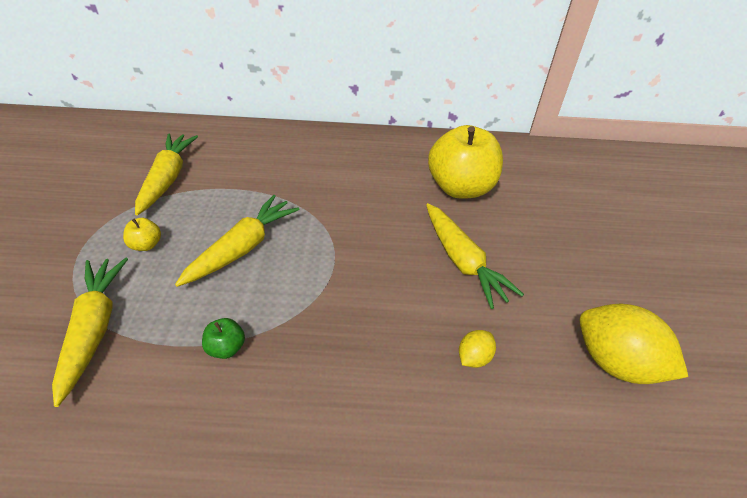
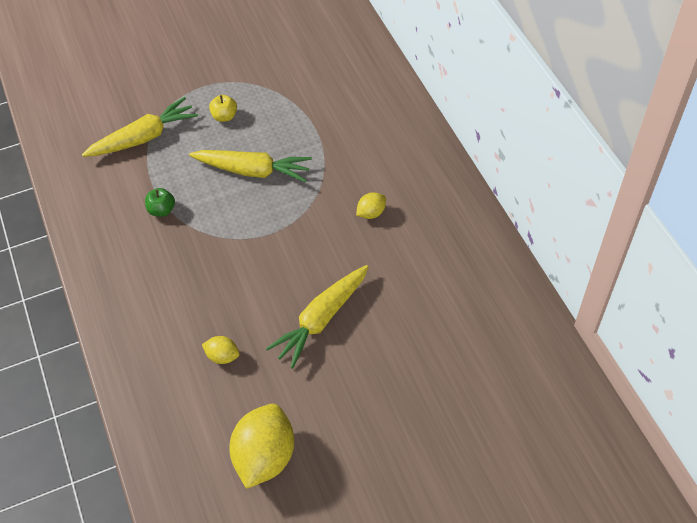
camera: 70 degrees right, 10 degrees up
(167, 179) = (300, 84): yellow carrot -> none
(361, 189) = (371, 213): none -> yellow lemon
(460, 188) = (424, 288): yellow apple -> none

